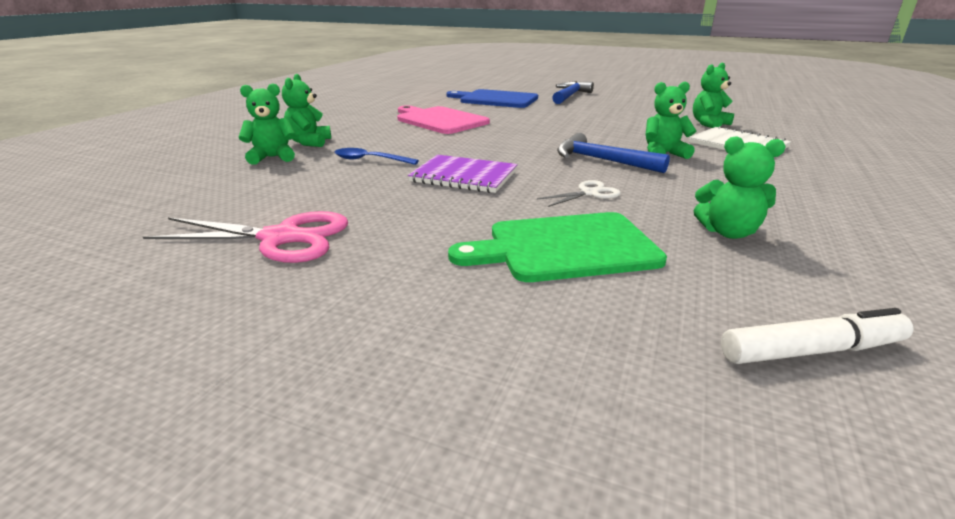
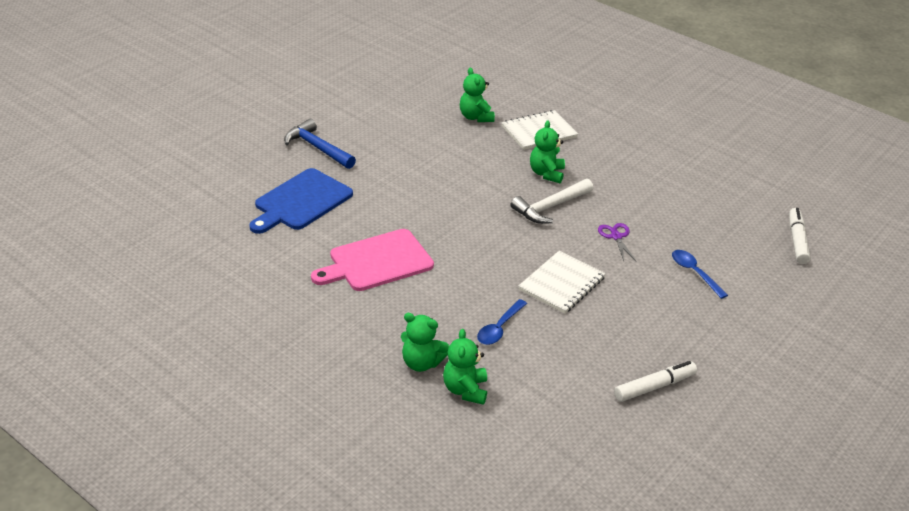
camera: 75 degrees left, 10 degrees up
(281, 238) = (654, 387): pink scissors -> white marker
(464, 176) = (562, 284): purple notebook -> white notebook
(565, 247) = (694, 273): green cutting board -> blue spoon
(589, 193) = (616, 236): white scissors -> purple scissors
(602, 160) = (550, 207): blue hammer -> white hammer
(728, 232) = (689, 210): green teddy bear -> none

